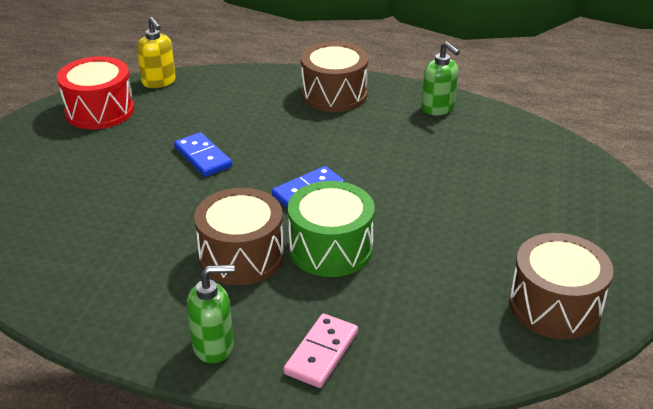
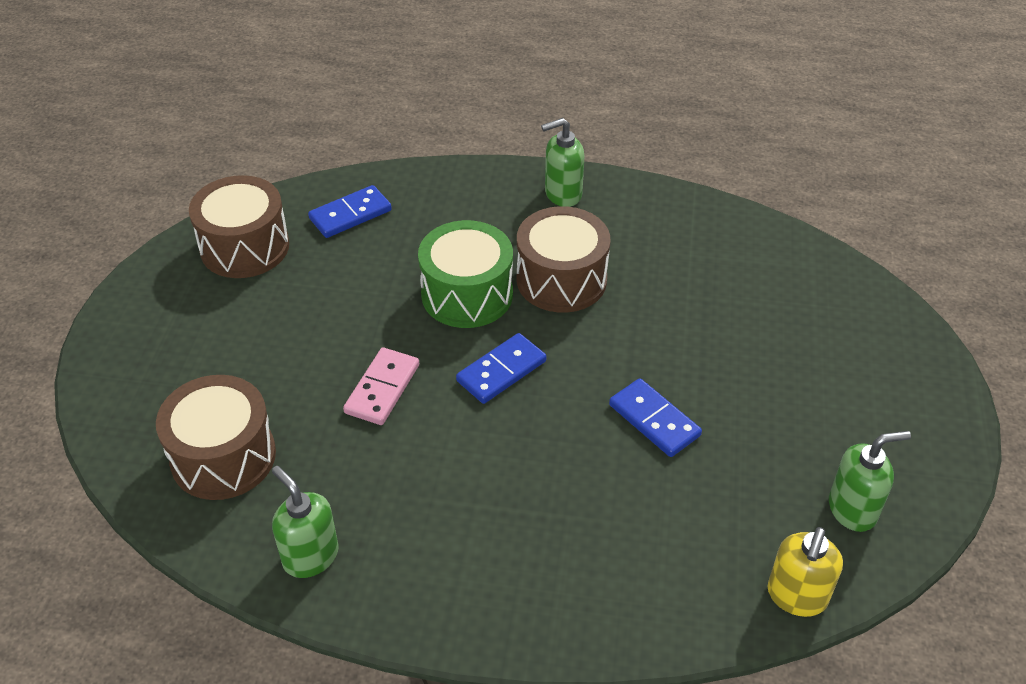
camera: 175 degrees right, 10 degrees up
(99, 111) = (853, 509): red drum -> green soap dispenser
(159, 82) = (796, 596): yellow soap dispenser -> yellow soap dispenser turned 120 degrees counterclockwise
(321, 353) = (467, 194): pink domino -> pink domino (382, 389)
(334, 94) = (484, 583): brown drum -> brown drum (223, 456)
(451, 336) = (350, 214): none -> blue domino

